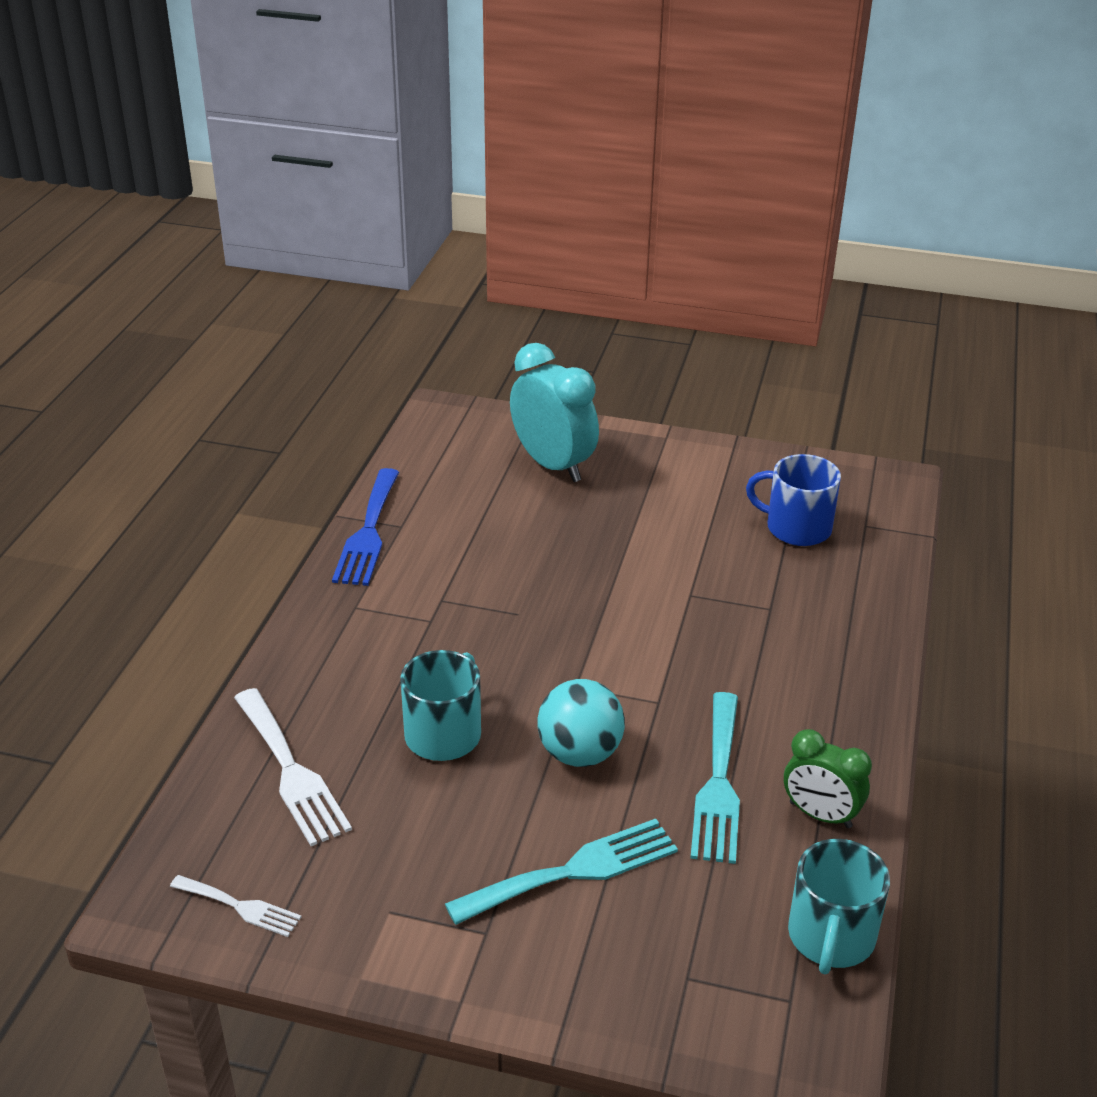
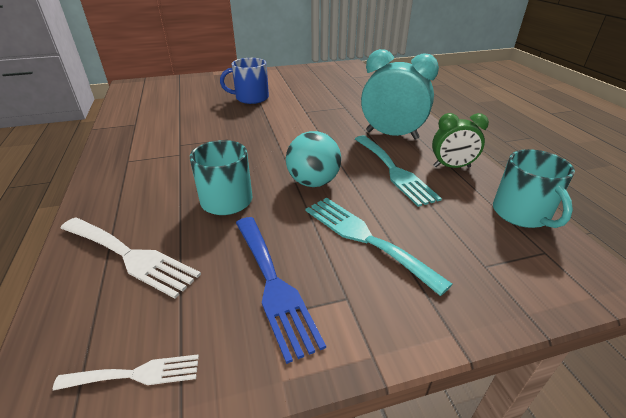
camera: 30 degrees left, 0 degrees up
(368, 532) = (116, 130): blue fork -> blue fork (273, 284)
(553, 465) = (201, 88): turquoise clock -> turquoise clock (391, 135)
(573, 871) = (365, 238): turquoise fork -> turquoise fork turned 75 degrees counterclockwise
(796, 528) = (327, 83): blue mug -> blue mug (251, 98)

